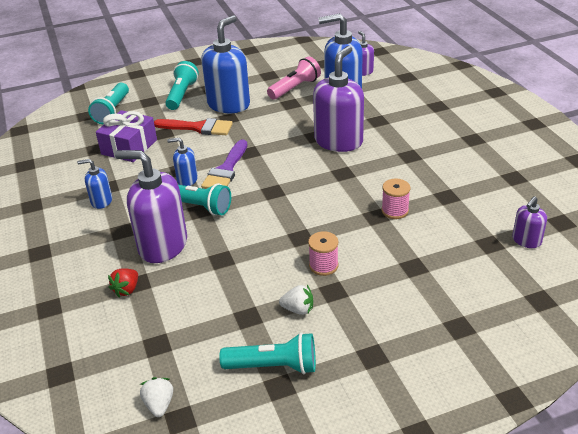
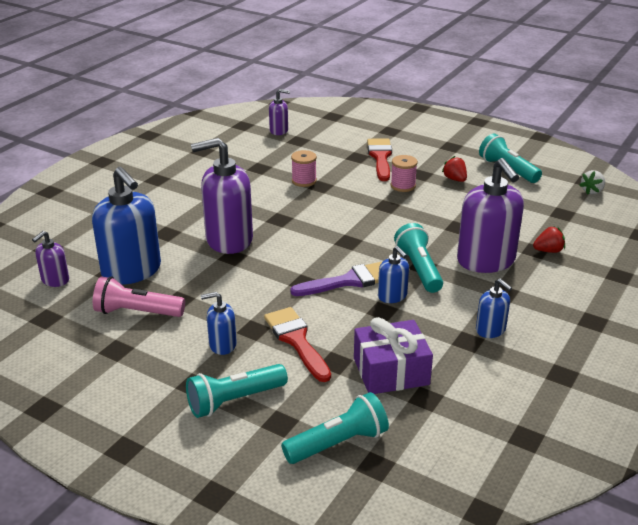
camera: 130 degrees left, 5 degrees down
(228, 104) = (222, 345): blue soap dispenser -> blue soap dispenser, size x0.49
(298, 309) = (455, 179): white strawberry -> red strawberry
(397, 282) = (380, 157): none -> red brush

